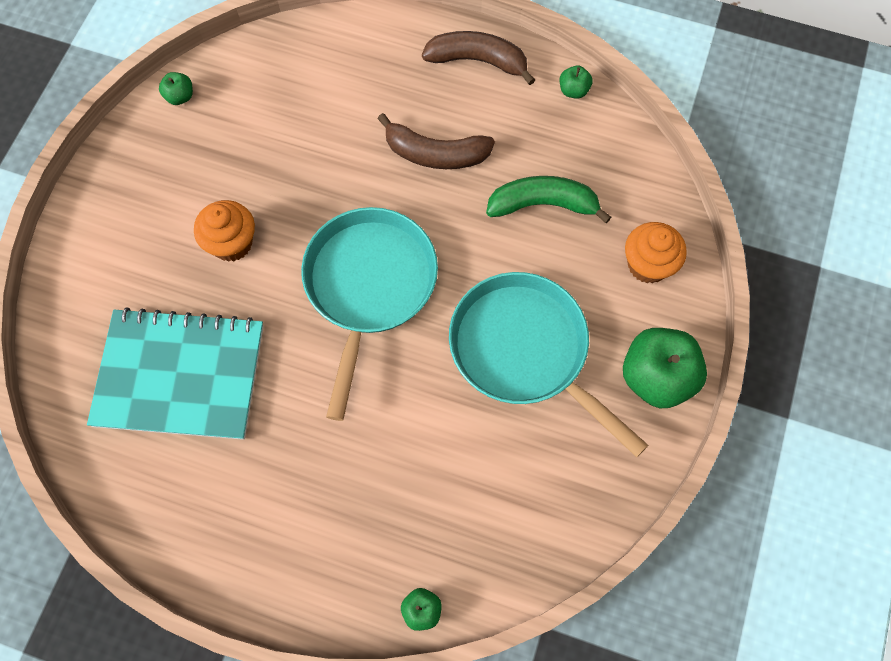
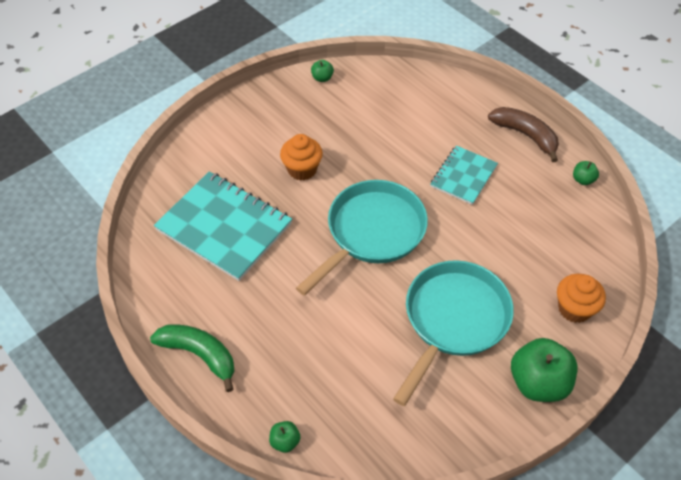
camera: 30 degrees right, 15 degrees down
(435, 154) = (463, 176): brown banana -> turquoise notebook
(525, 351) = (453, 320): turquoise pan -> turquoise pan turned 45 degrees clockwise
(543, 204) = (520, 238): green banana -> green banana (199, 354)

